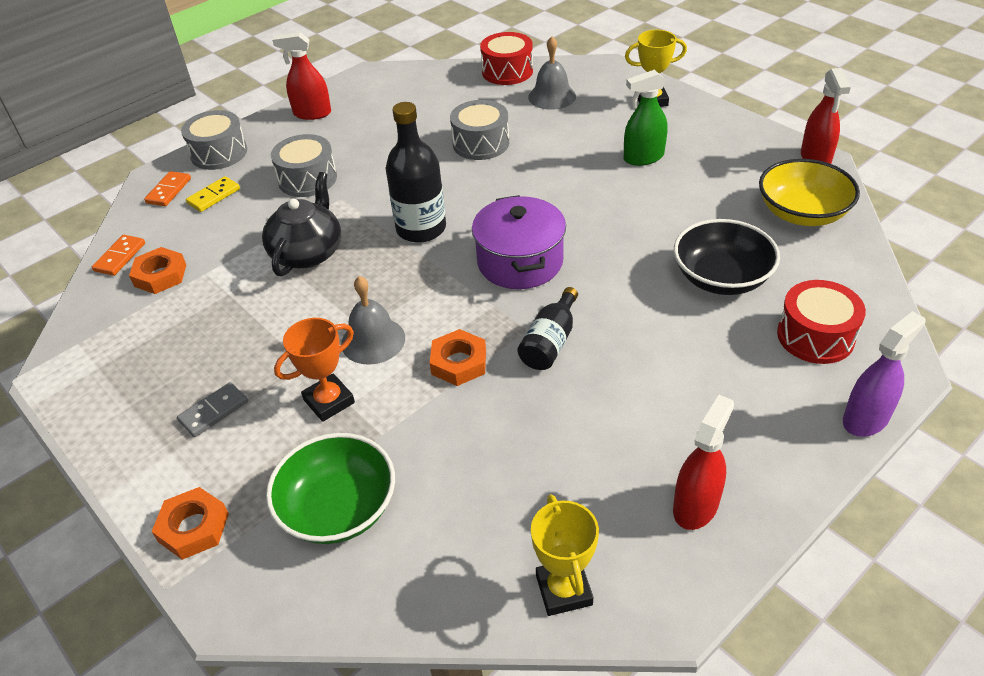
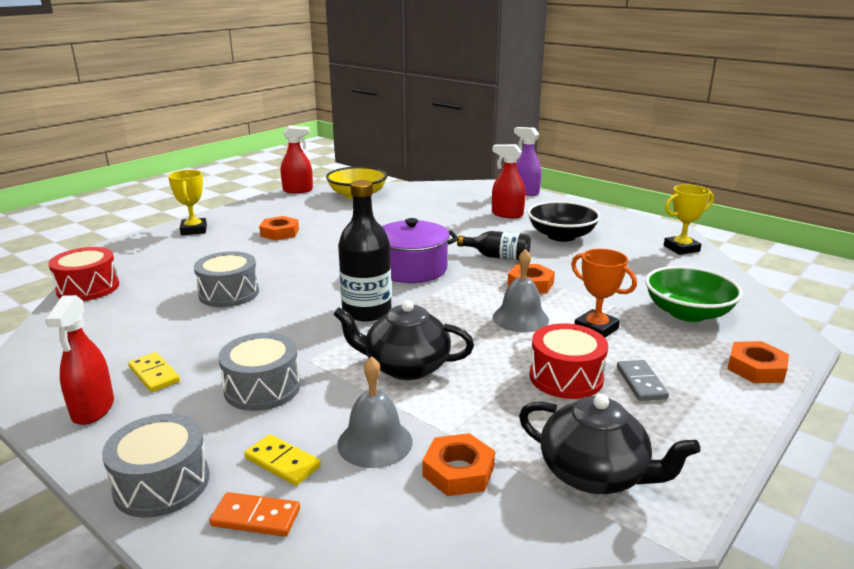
camera: 100 degrees left, 20 degrees down
(116, 347) = (594, 474): none -> black teapot
(120, 257) = (424, 527): orange domino -> none
(214, 411) = (641, 383): grey domino -> grey domino turned 45 degrees clockwise
(347, 129) = (154, 374): none -> yellow domino
(552, 96) = (159, 266): grey bell -> grey bell (375, 442)
(643, 157) = (279, 233): green spray bottle -> orange nut
(695, 506) = (604, 223): red spray bottle -> red spray bottle (507, 214)
(721, 278) = (423, 214): black bowl -> black bowl (561, 236)
(815, 336) = (469, 197): red drum -> red drum (566, 377)

